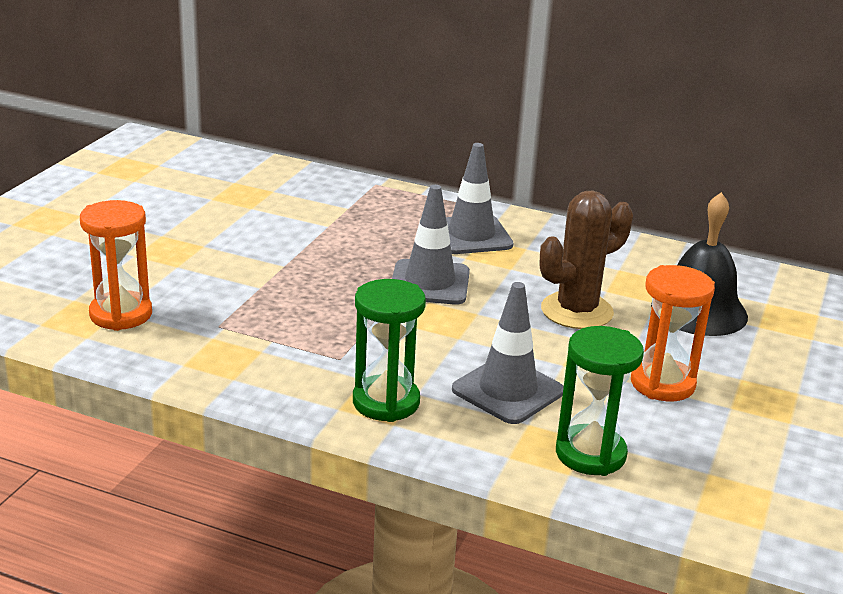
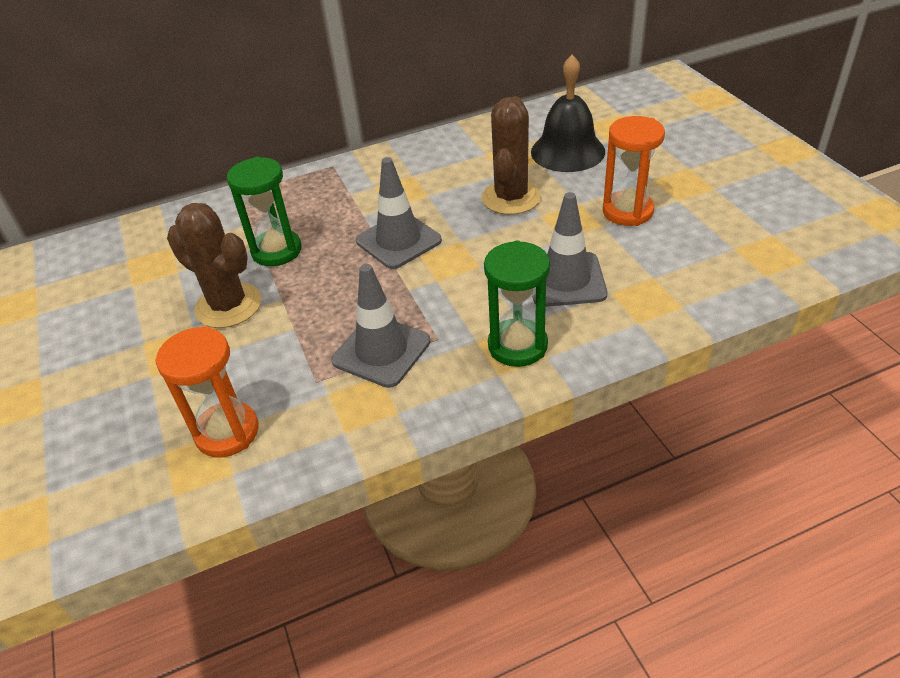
camera: 40 degrees left, 15 degrees up
(245, 247) = (228, 306): none -> brown cactus
(471, 235) = (366, 189): grey traffic cone -> grey traffic cone (381, 351)
(590, 454) = (671, 285): green hourglass -> green hourglass (276, 251)

